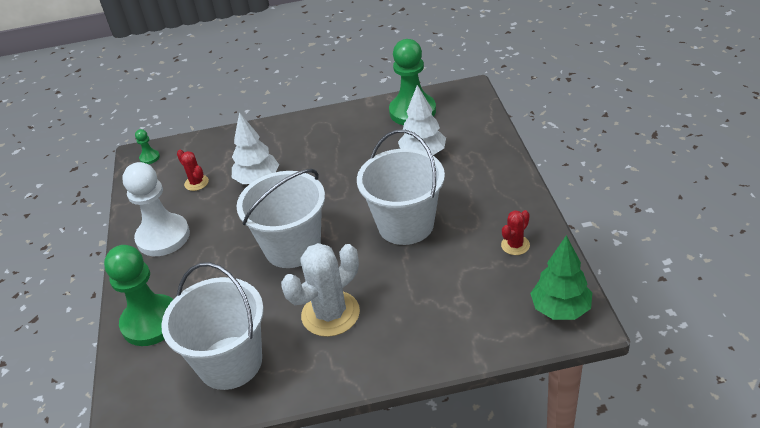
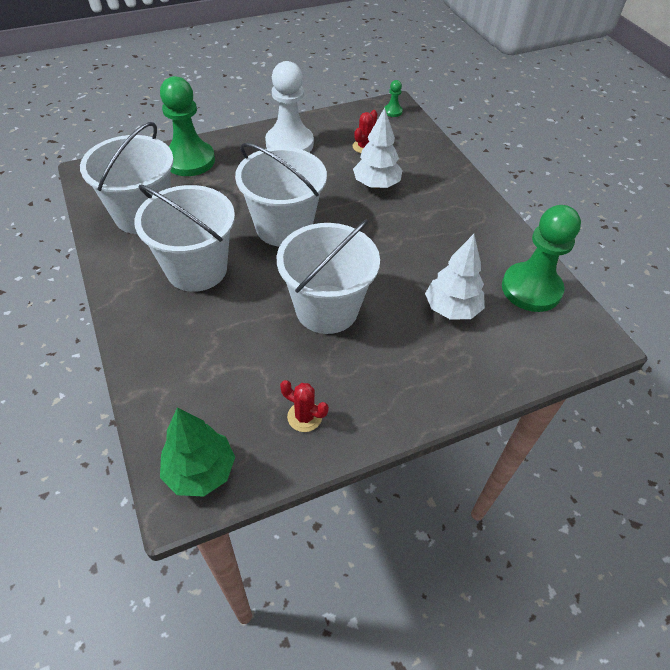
camera: 70 degrees right, 10 degrees up
(330, 314) = (197, 269): white cactus -> white bucket

